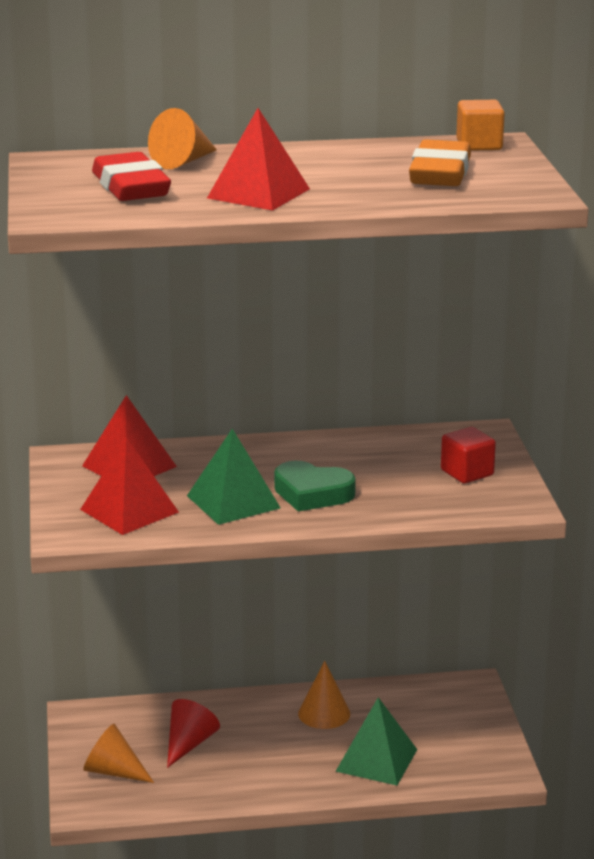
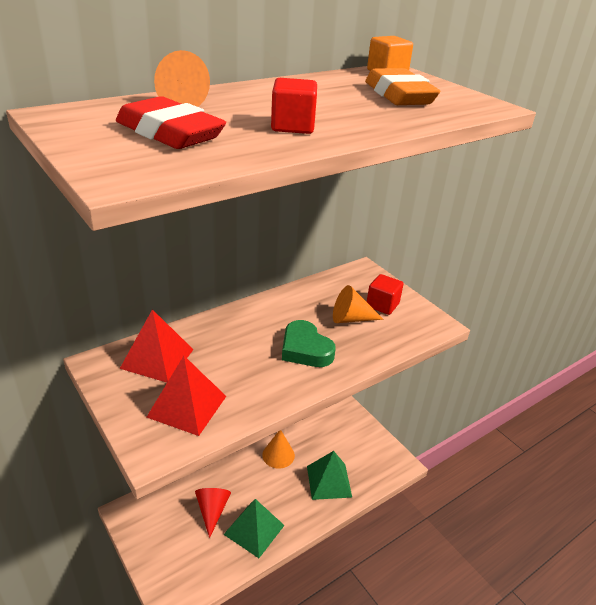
camera: 30 degrees left, 10 degrees up
(113, 771) = (175, 556): orange cone -> orange cone (351, 319)
(233, 502) = (258, 373): green pyramid -> green pyramid (254, 530)
(258, 193) = (293, 126): red pyramid -> red cube
(312, 493) = (305, 349): green heart -> green heart turned 60 degrees clockwise

